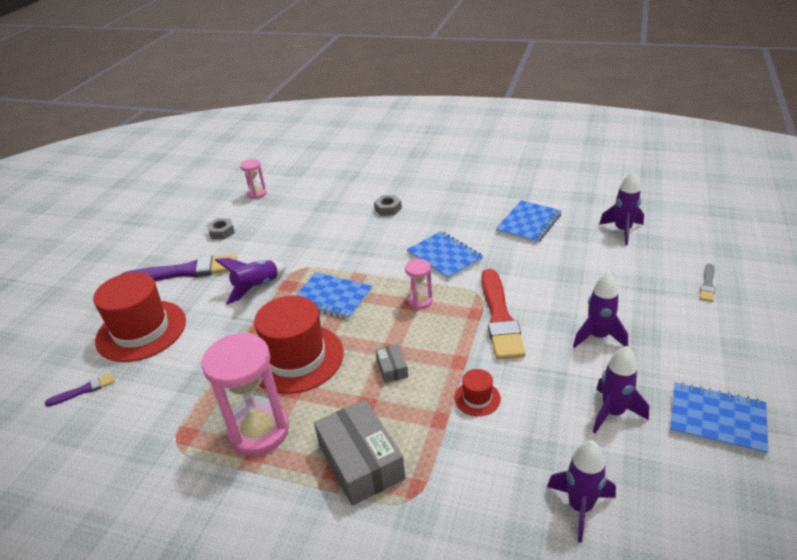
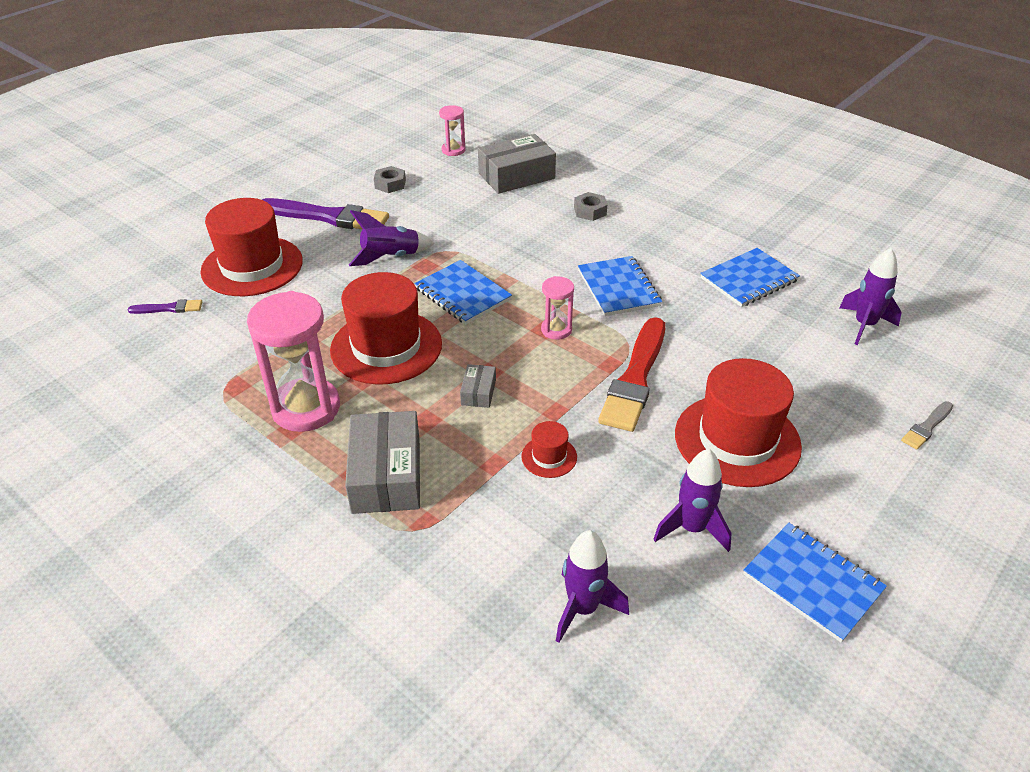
camera: 20 degrees right, 5 degrees up
(317, 199) = (516, 176): none -> grey box
(598, 337) = (737, 440): purple rocket -> red hat

